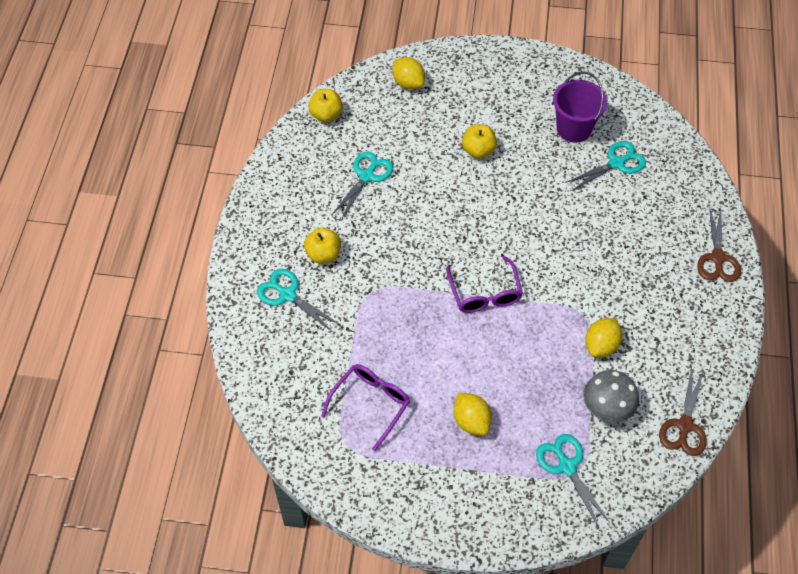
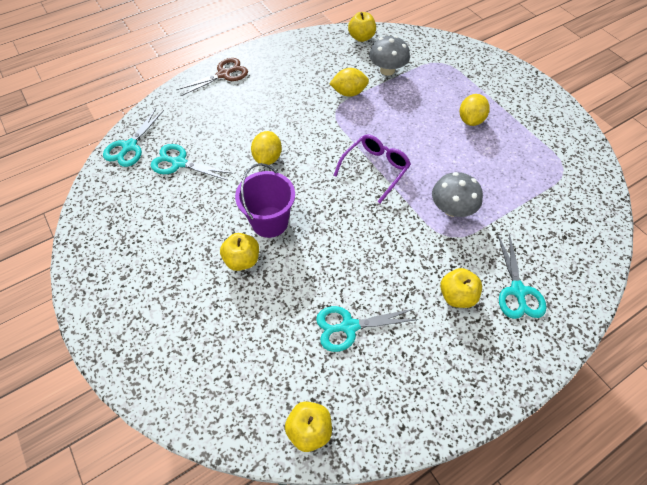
camera: 130 degrees left, 0 degrees up
(370, 404) = (524, 175): purple glasses -> none
(393, 315) = (452, 209): none -> grey mushroom
(408, 83) = (201, 381): yellow lemon -> yellow lemon (267, 158)
(567, 466) = (443, 67): turquoise scissors -> turquoise scissors (129, 146)
(574, 128) = (161, 209): purple bucket -> purple bucket (269, 222)
(684, 426) = (361, 37): brown scissors -> yellow apple

